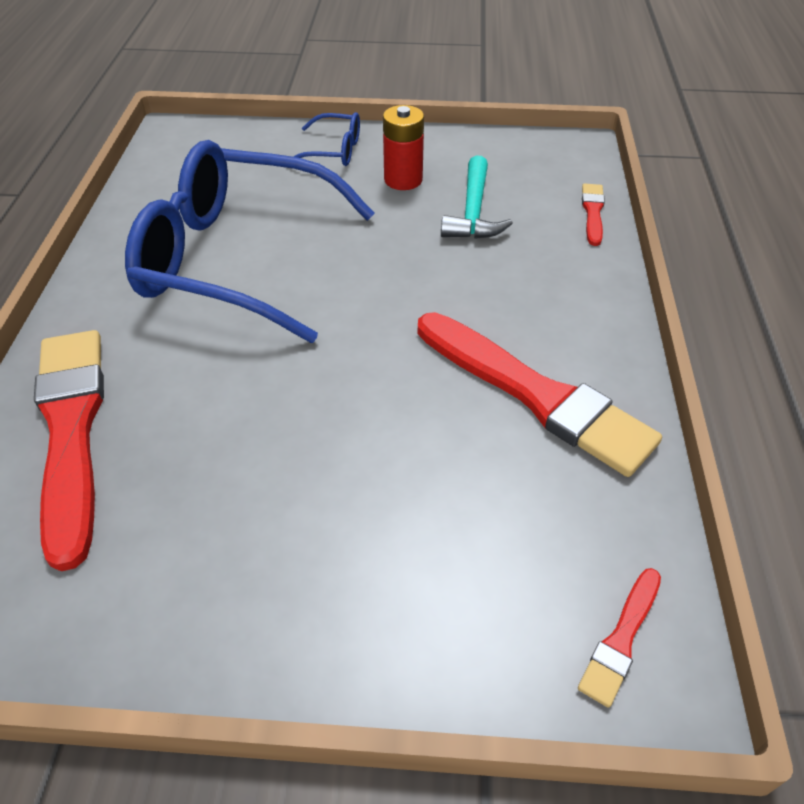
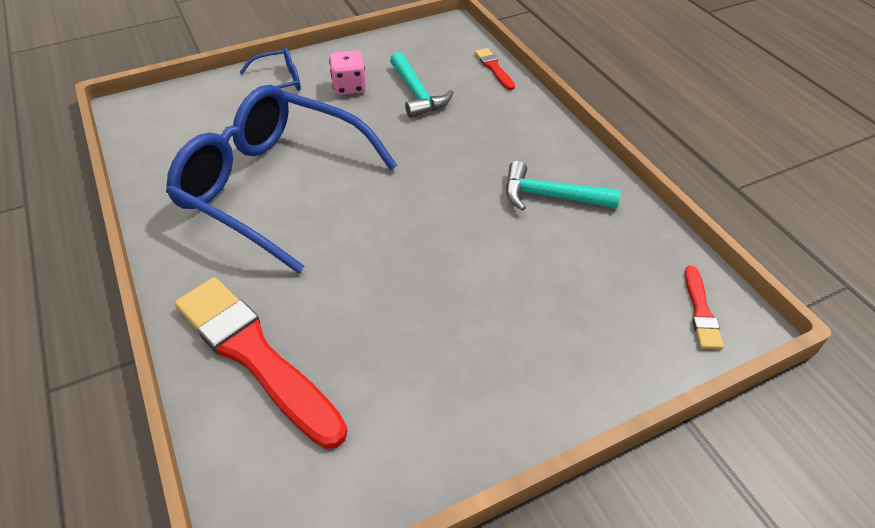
camera: 30 degrees left, 0 degrees up
(236, 259) = (273, 185): blue glasses -> blue glasses turned 45 degrees clockwise
(403, 180) = (349, 87): red battery -> pink dice
(536, 395) = (550, 196): red brush -> turquoise hammer

